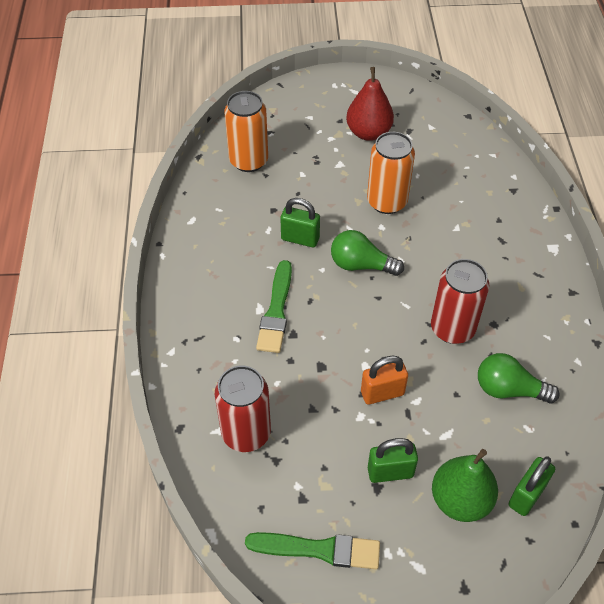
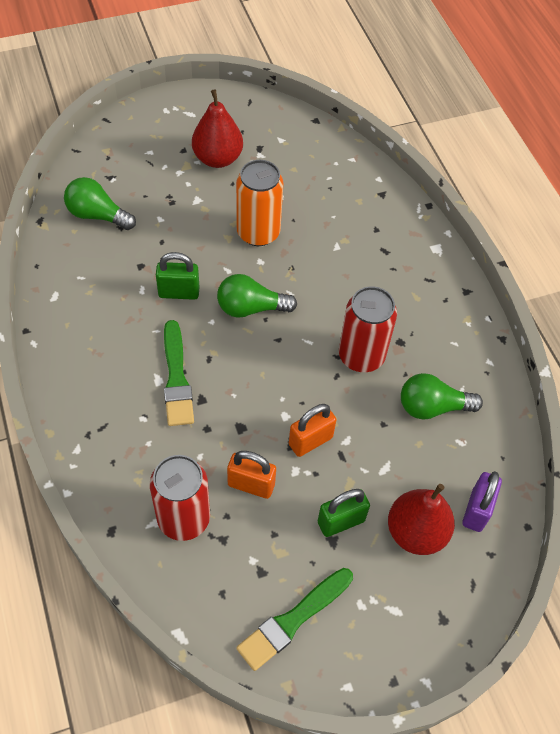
camera: 20 degrees left, 5 degrees up
(248, 161) = (97, 215): orange can -> green light bulb
(316, 419) = (251, 485): none -> orange padlock
(319, 549) = (293, 620): green brush -> green brush turned 150 degrees clockwise
(460, 500) = (416, 532): green pear -> red pear
(526, 495) = (476, 510): green padlock -> purple padlock

